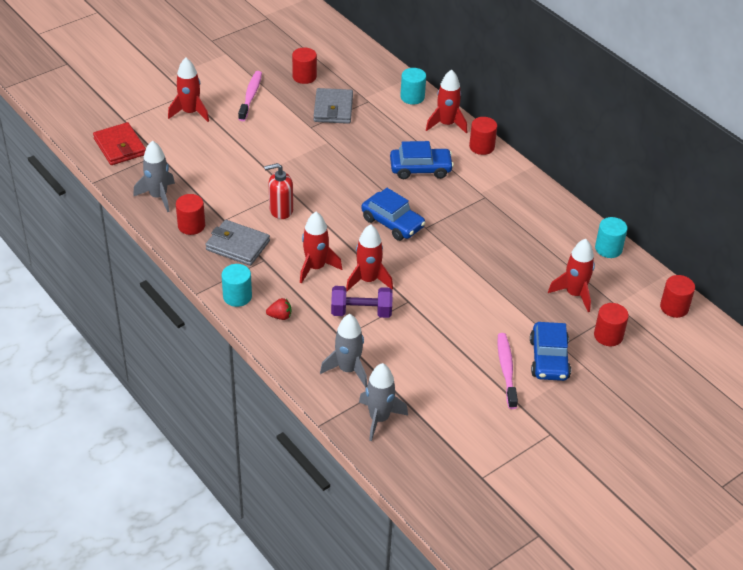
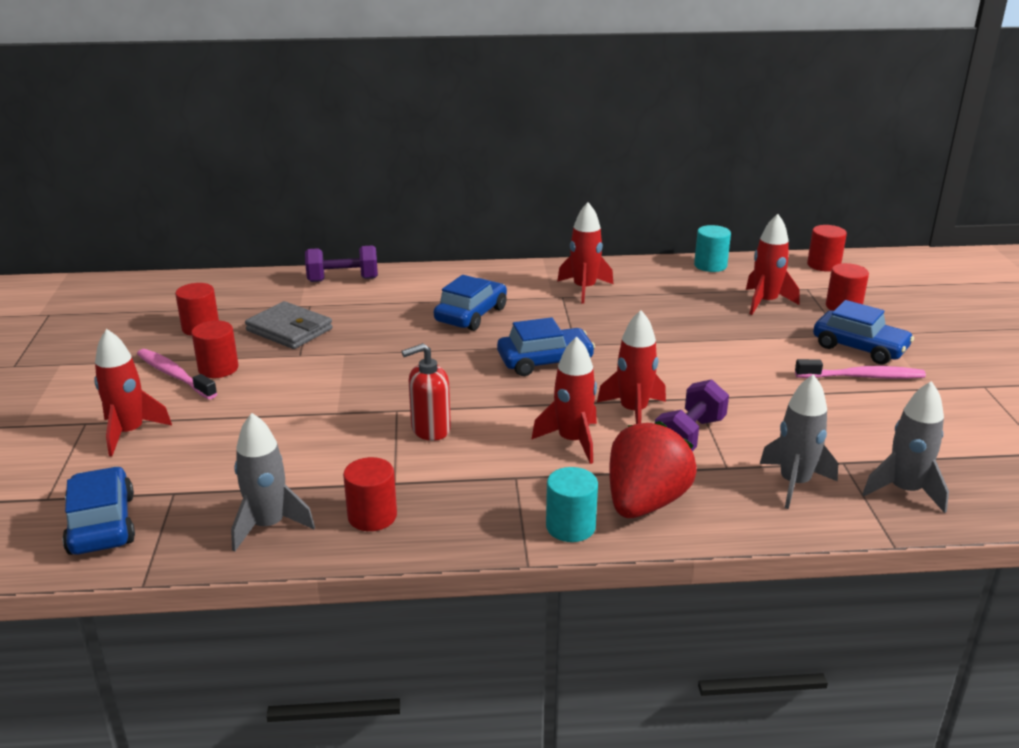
camera: 55 degrees left, 15 degrees down
(120, 147) = (101, 524): red wallet -> blue car
(237, 245) = (462, 489): grey wallet -> none
(280, 210) = (430, 429): red soap dispenser -> red soap dispenser turned 45 degrees clockwise
(280, 316) = (645, 503): red strawberry -> red strawberry, size x2.42
(412, 97) = (343, 280): turquoise cylinder -> purple dumbbell
(446, 124) = (416, 277): red rocket -> red rocket (584, 289)
(481, 147) = (479, 272): red cylinder -> red cylinder (218, 368)
(506, 370) = (862, 377): pink toothbrush -> pink toothbrush turned 150 degrees clockwise

